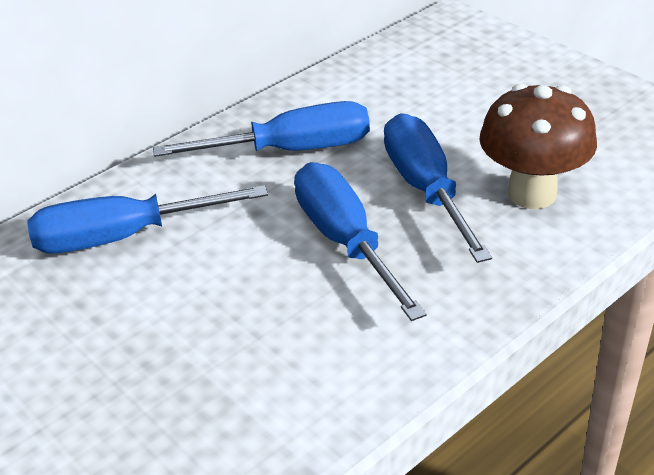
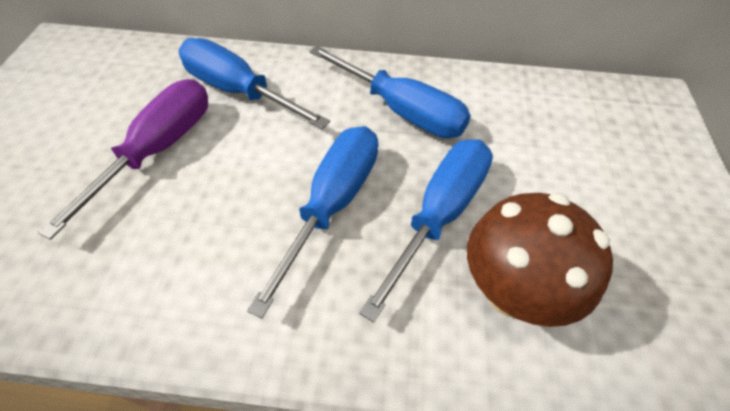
camera: 45 degrees right, 15 degrees up
(133, 325) = (159, 149): none -> purple screwdriver

